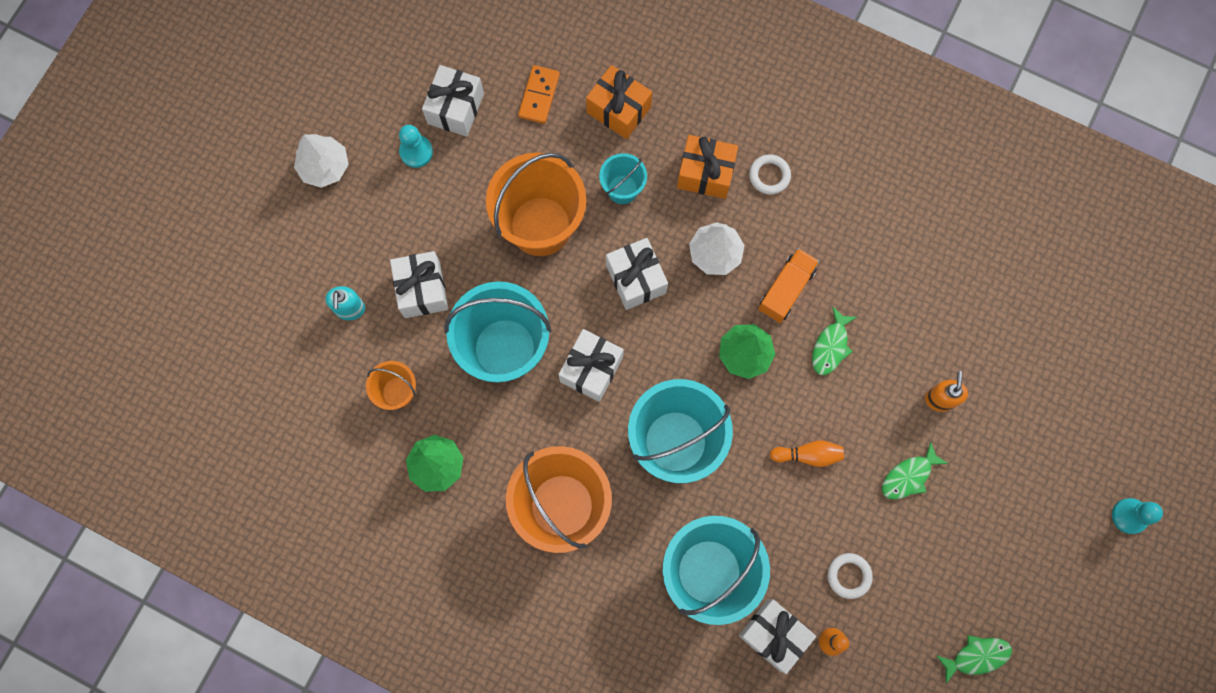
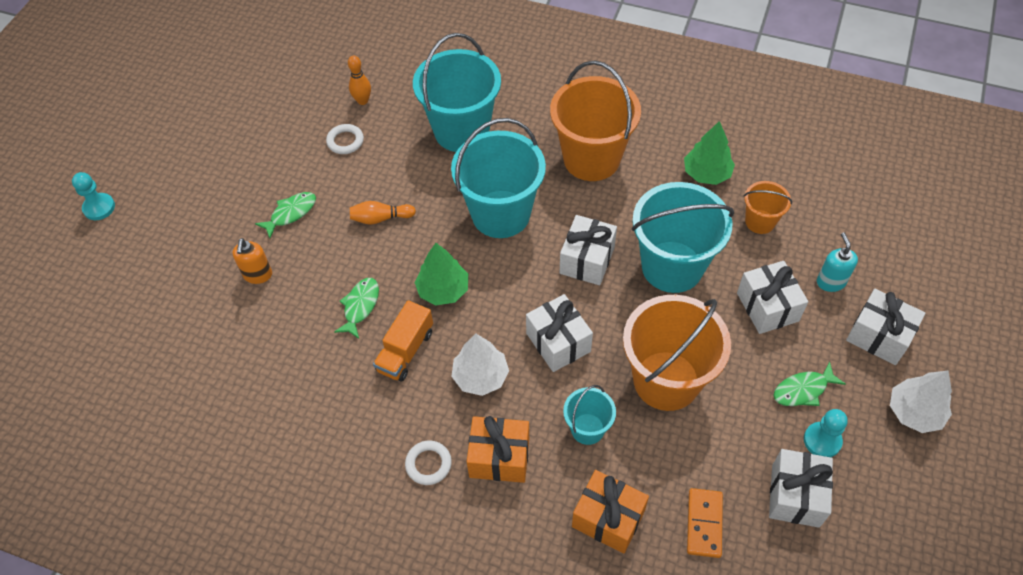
camera: 175 degrees right, 20 degrees down
(773, 635) = (406, 99): white gift -> white gift (879, 336)
(976, 656) = (244, 105): green fish -> green fish (803, 390)

